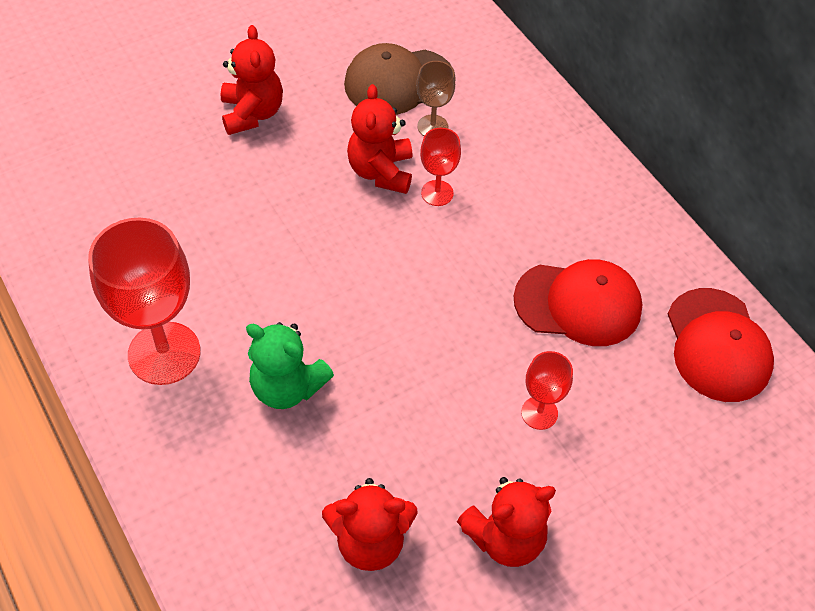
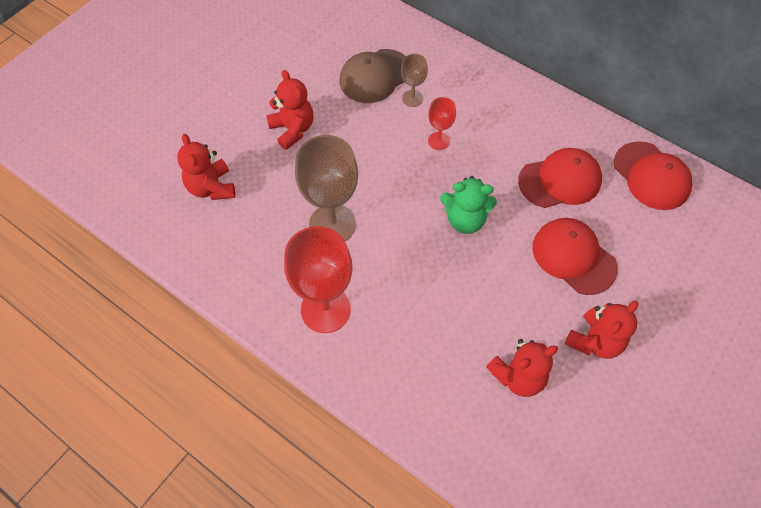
camera: 20 degrees left, 5 degrees up
(235, 249) = (332, 224): none -> brown goblet
(287, 387) = (415, 301): green teddy bear -> green teddy bear (465, 220)
(381, 171) = (396, 139): red teddy bear -> red teddy bear (211, 187)
(539, 413) = (573, 257): red goblet -> red cap

